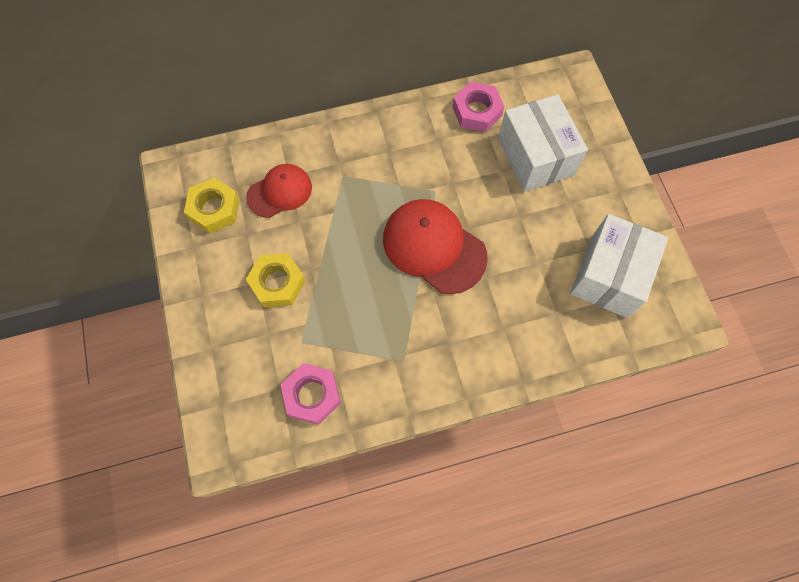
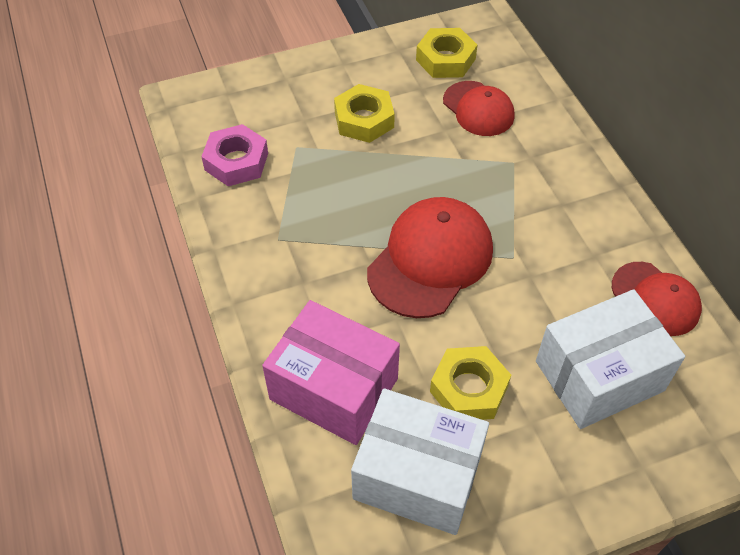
camera: 85 degrees right, 15 degrees down
(477, 111) = (655, 299): pink nut -> red cap
(544, 236) = (469, 389): none -> yellow nut
(544, 324) = (334, 389): none -> pink box

